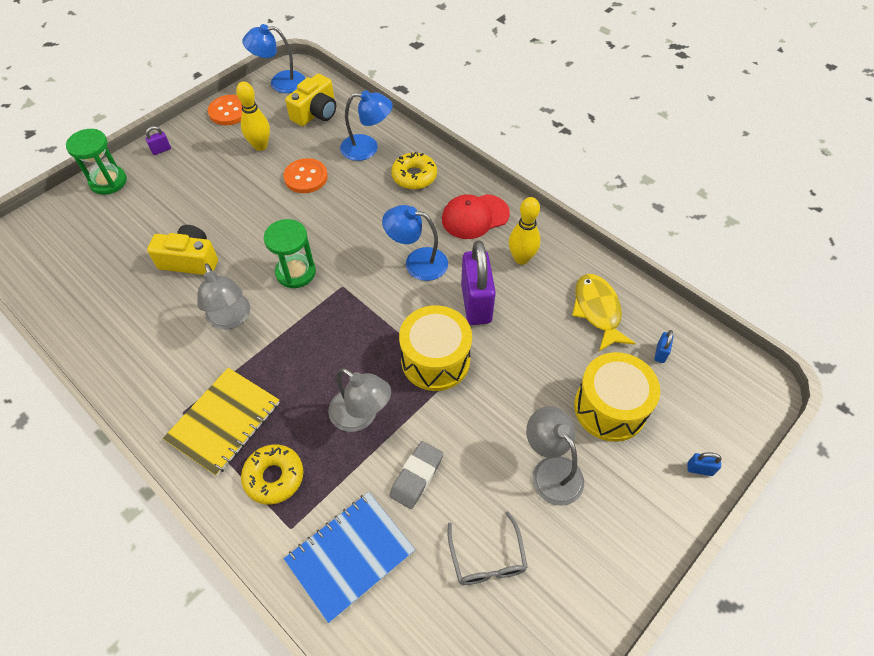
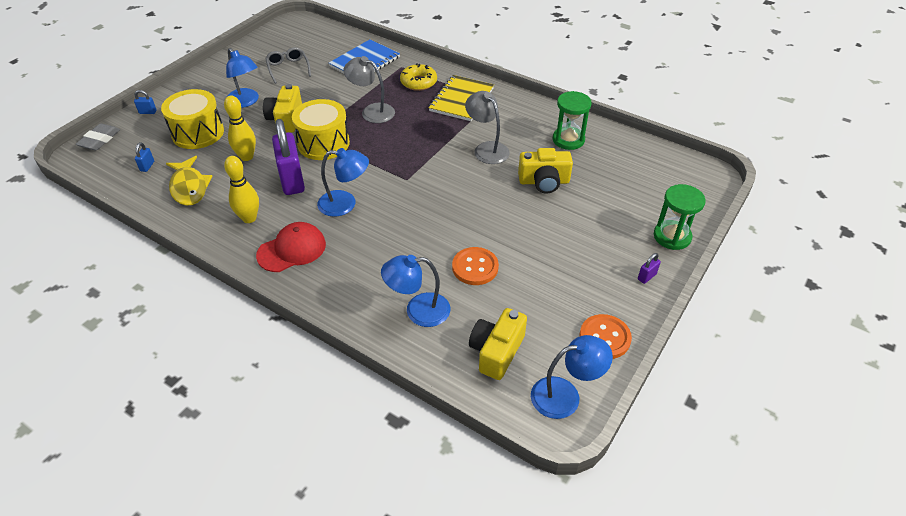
camera: 170 degrees right, 10 degrees down
(260, 146) = (541, 296): yellow bowling pin -> yellow bowling pin (247, 157)
(295, 272) = (449, 184): green hourglass -> green hourglass (568, 140)
(414, 176) = (358, 284): yellow donut -> none
(416, 476) = (331, 91): grey eraser -> grey eraser (100, 140)
(487, 418) = (286, 119): none -> yellow camera
(551, 470) = (246, 102): grey lamp -> blue lamp

